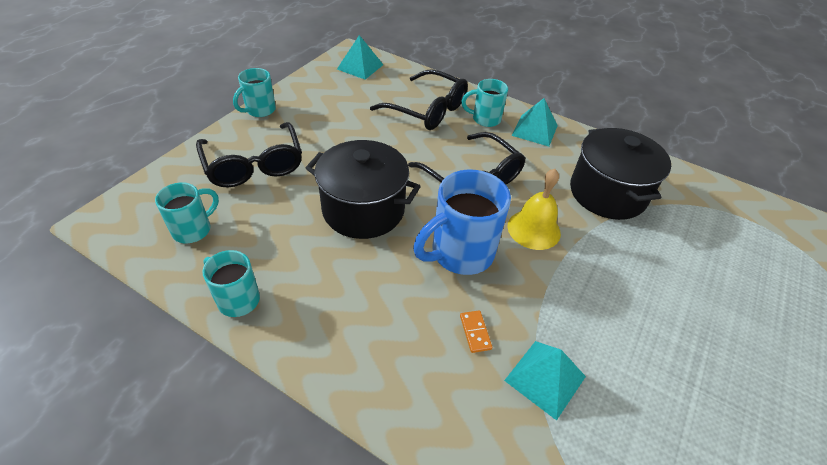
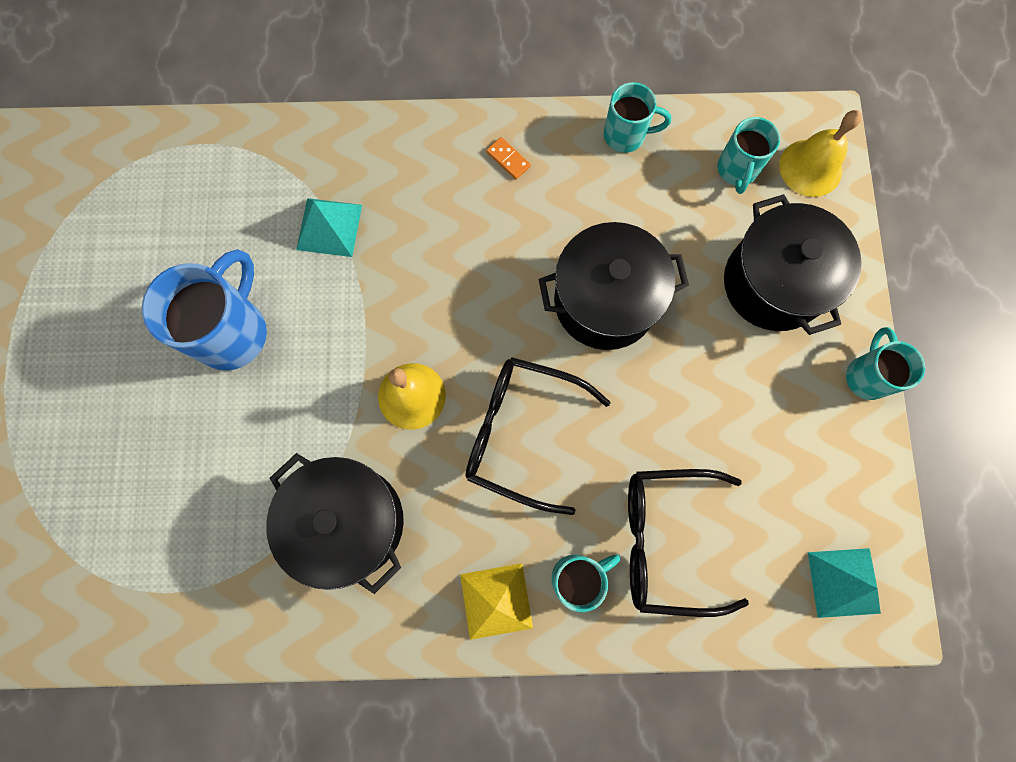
camera: 150 degrees right, 30 degrees up
(148, 203) = (810, 168): none -> yellow bell
(254, 165) = (773, 283): black glasses -> black pot
(460, 253) = (470, 310): blue mug -> blue mug (233, 331)
(475, 332) = (407, 232): orange domino -> orange domino (508, 159)
(534, 130) = (496, 600): turquoise pyramid -> yellow pyramid

